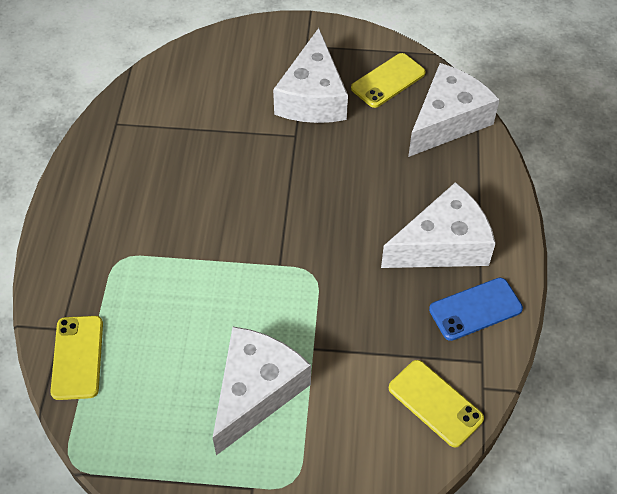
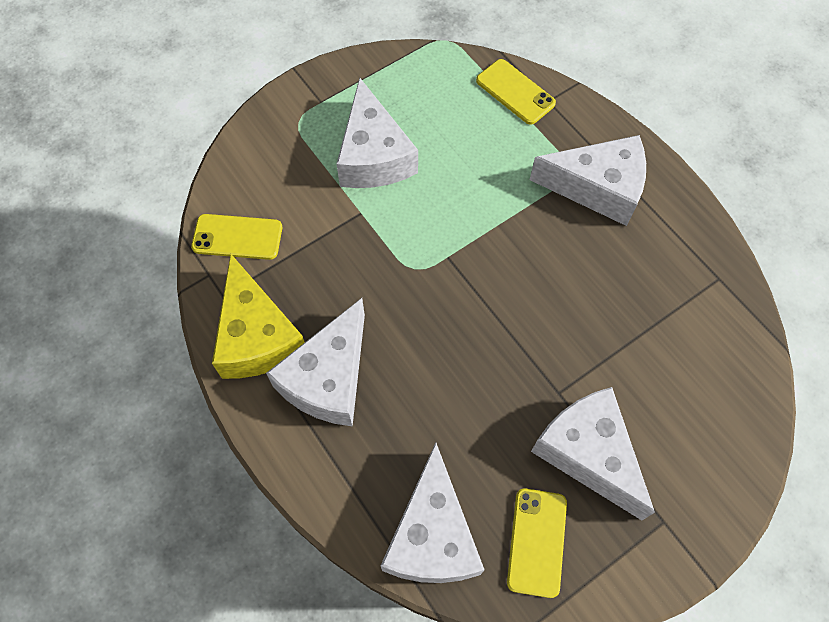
camera: 140 degrees right, 10 degrees up
(115, 232) = (598, 188): none -> white cheese
(475, 309) = (257, 336): blue phone -> yellow cheese

